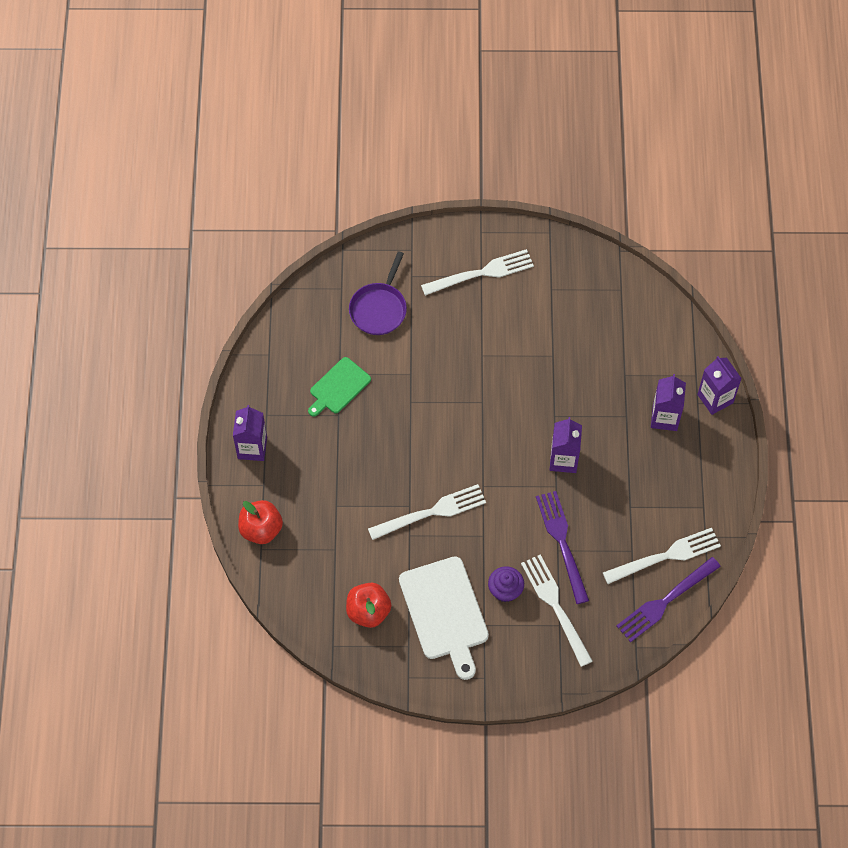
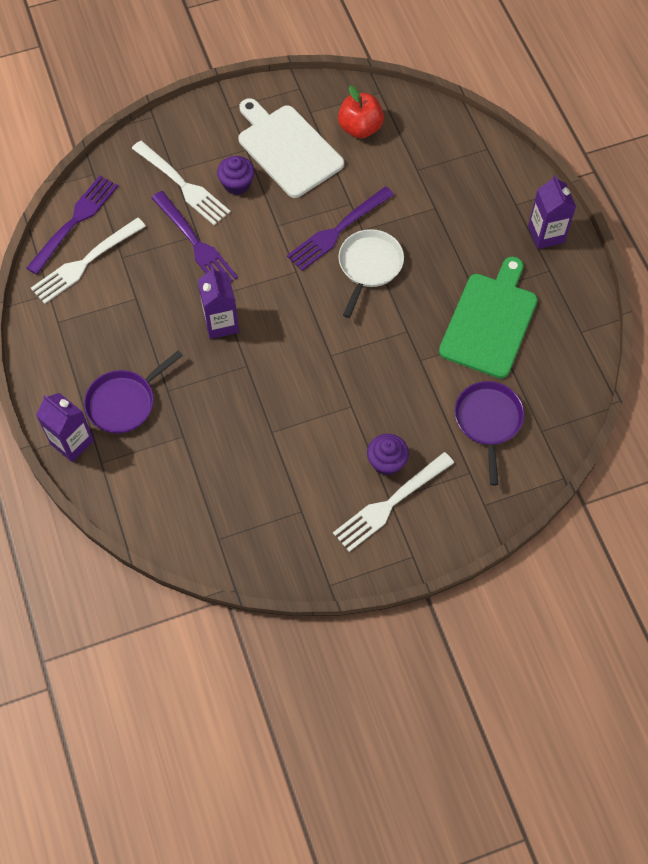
camera: 160 degrees right, 0 degrees up
(261, 529) = (496, 165): red apple -> none
(338, 387) = (490, 321): green cutting board -> green cutting board, size x1.68
(418, 470) = (369, 266): none -> white pan
(431, 512) = (338, 230): white fork -> purple fork
(471, 304) = (386, 462): none -> purple cupcake
(664, 417) = (124, 402): purple carton -> purple pan

